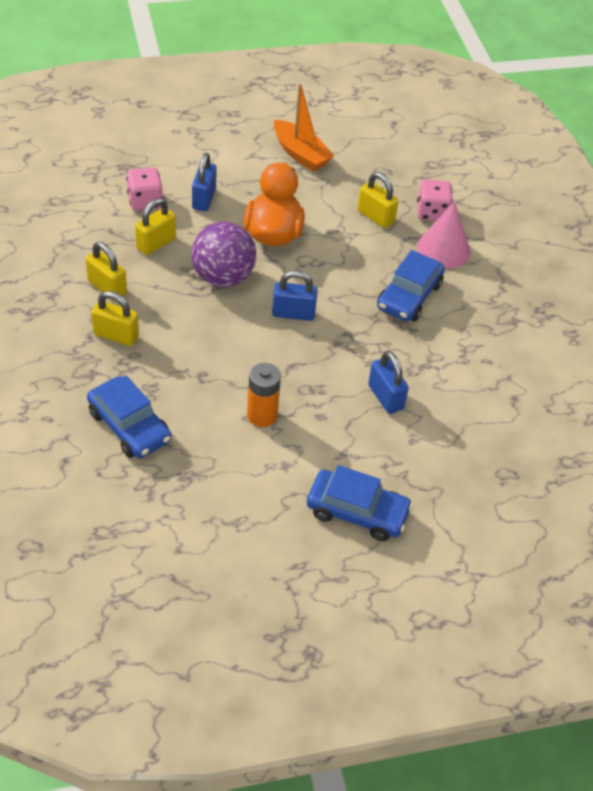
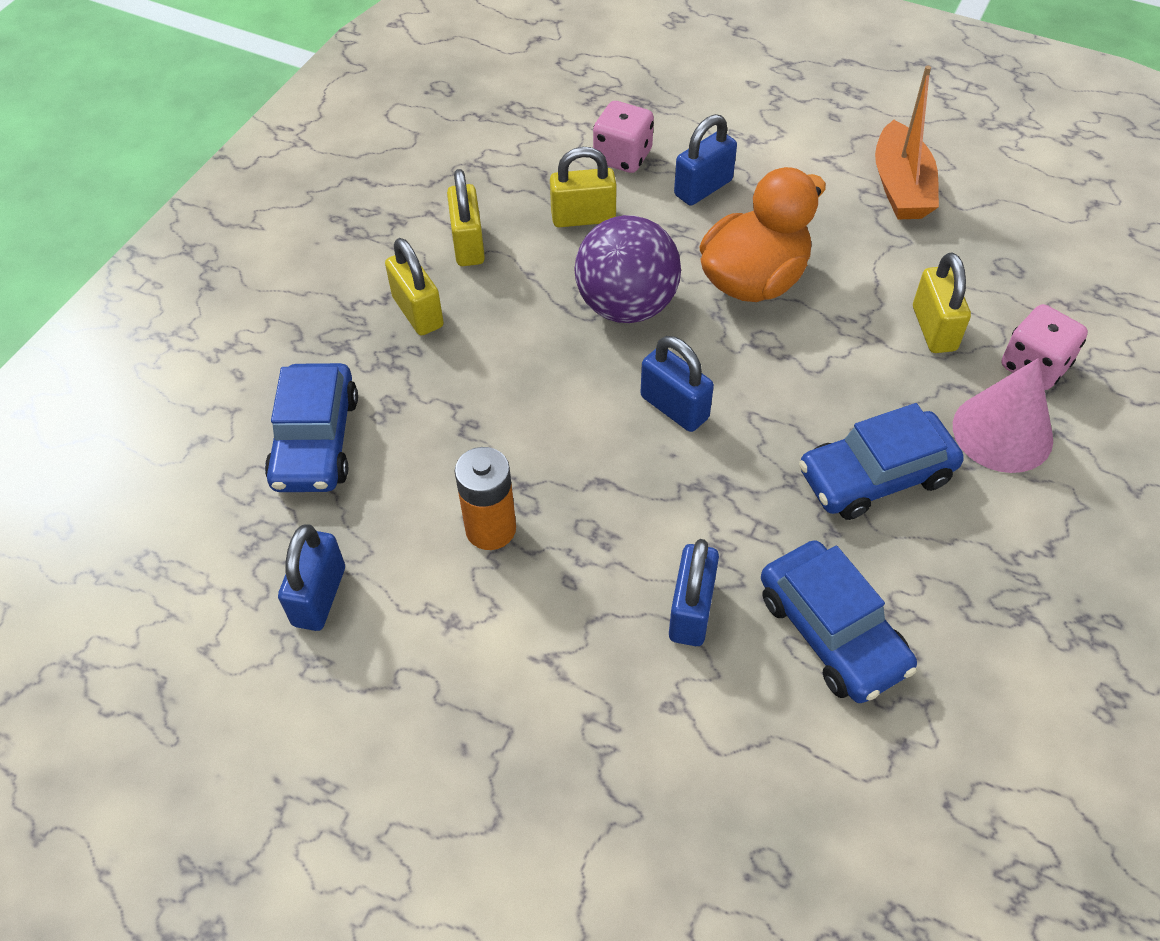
camera: 45 degrees right, 5 degrees up
(210, 493) = (319, 596): none -> blue padlock
(357, 512) = (480, 762): blue car -> blue car (832, 632)

